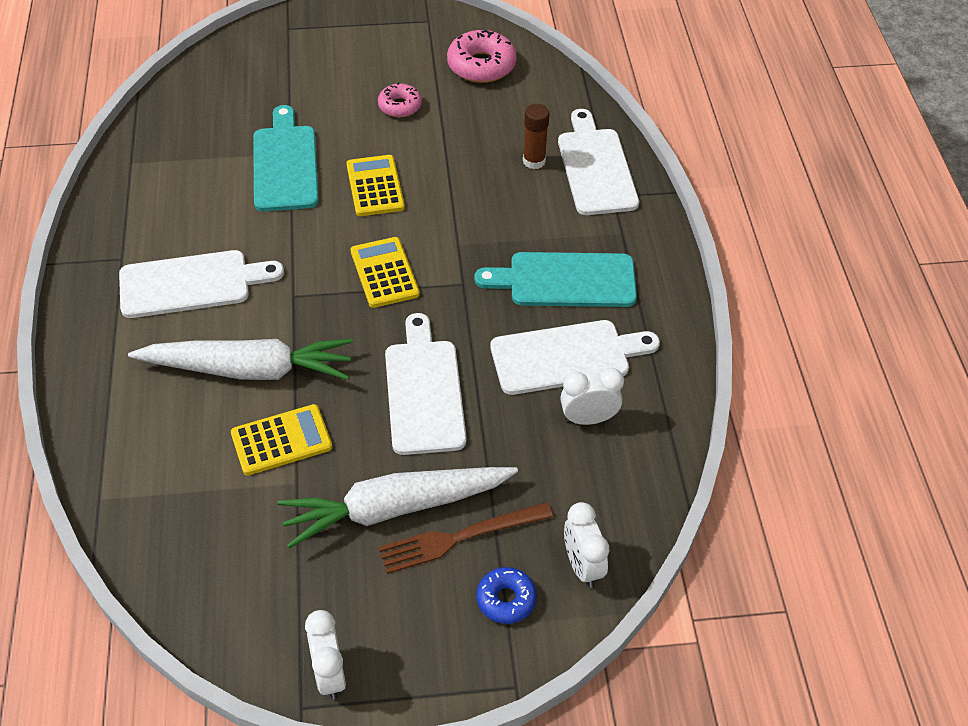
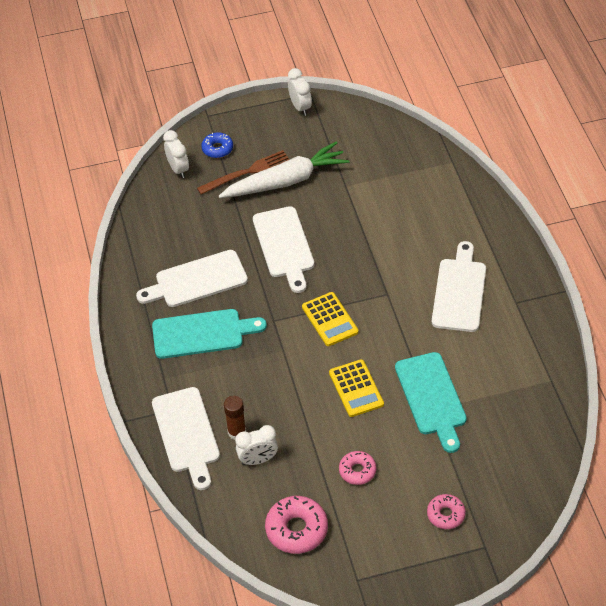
camera: 175 degrees right, 0 degrees up
(191, 283) = (459, 291): white cutting board -> white cutting board turned 120 degrees clockwise
(249, 369) = (397, 242): white carrot -> none
(281, 440) = (362, 205): yellow calculator -> none
(317, 57) = (446, 514): none -> pink donut
(588, 419) = (180, 244): white clock -> white clock (258, 460)

